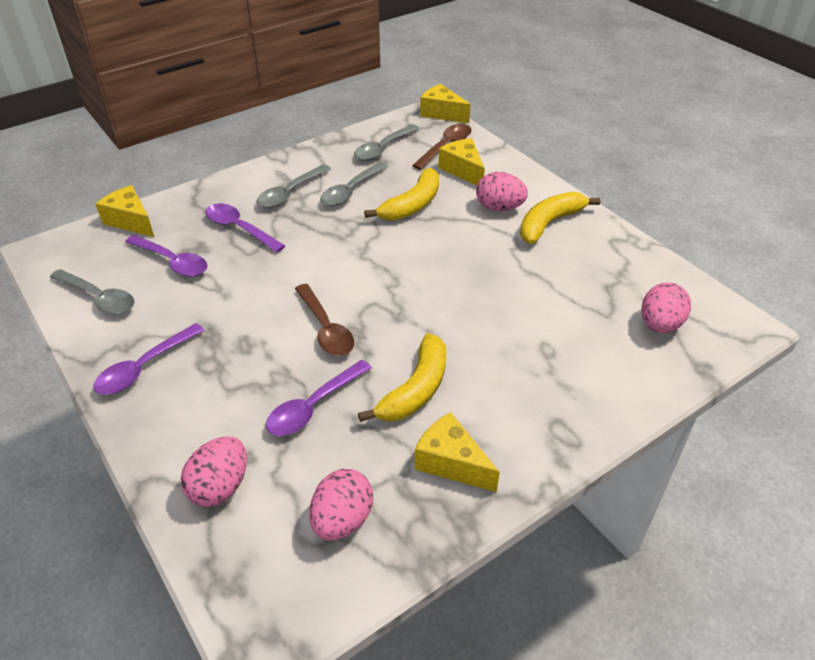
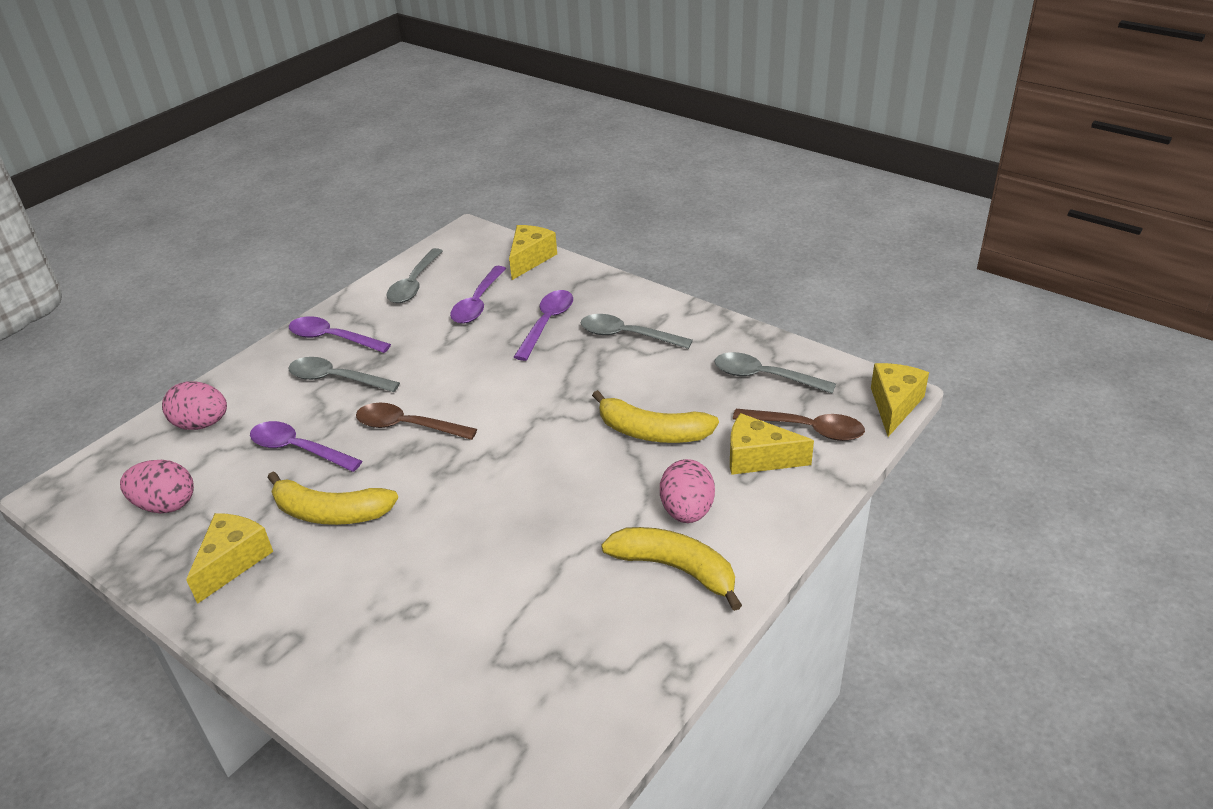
camera: 75 degrees right, 5 degrees down
(326, 328) = (407, 426): brown spoon -> brown spoon turned 60 degrees clockwise
(351, 191) = (655, 377): grey spoon -> grey spoon (336, 379)
(463, 170) = (758, 458): yellow cheese -> yellow cheese turned 120 degrees counterclockwise
(659, 325) = (489, 723): pink egg -> none

